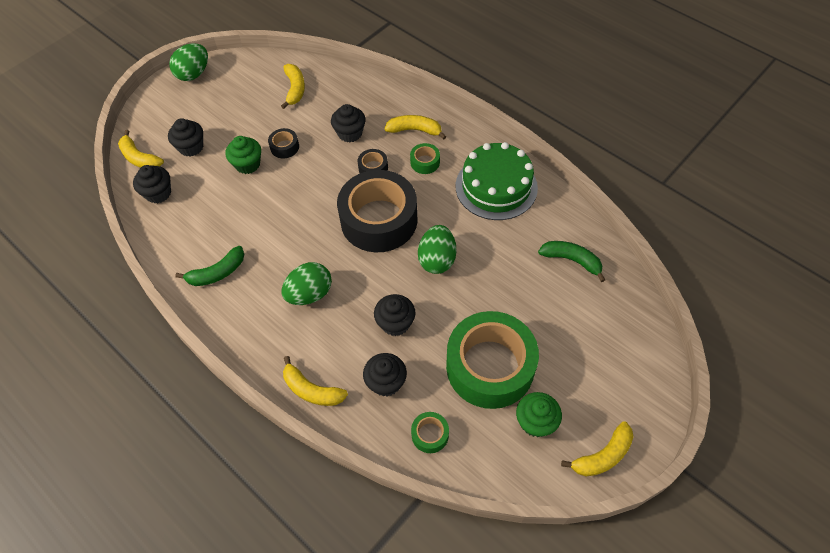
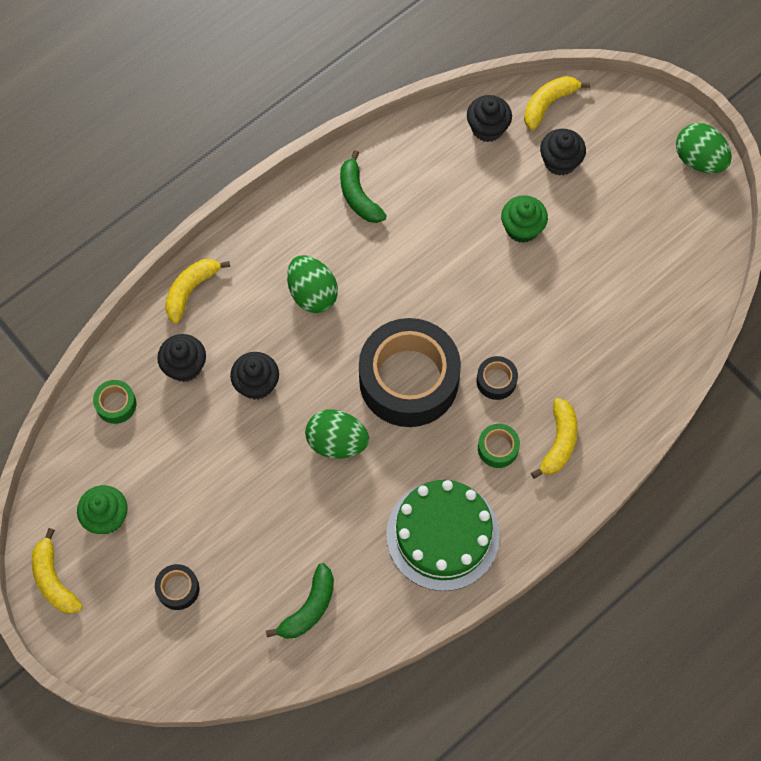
camera: 95 degrees right, 10 degrees up
(284, 147) = (547, 273): black tape -> black tape (178, 589)
(295, 89) = (656, 289): yellow banana -> none
(350, 133) = (562, 356): black cupcake -> none
(490, 366) = (182, 480): green tape -> none

